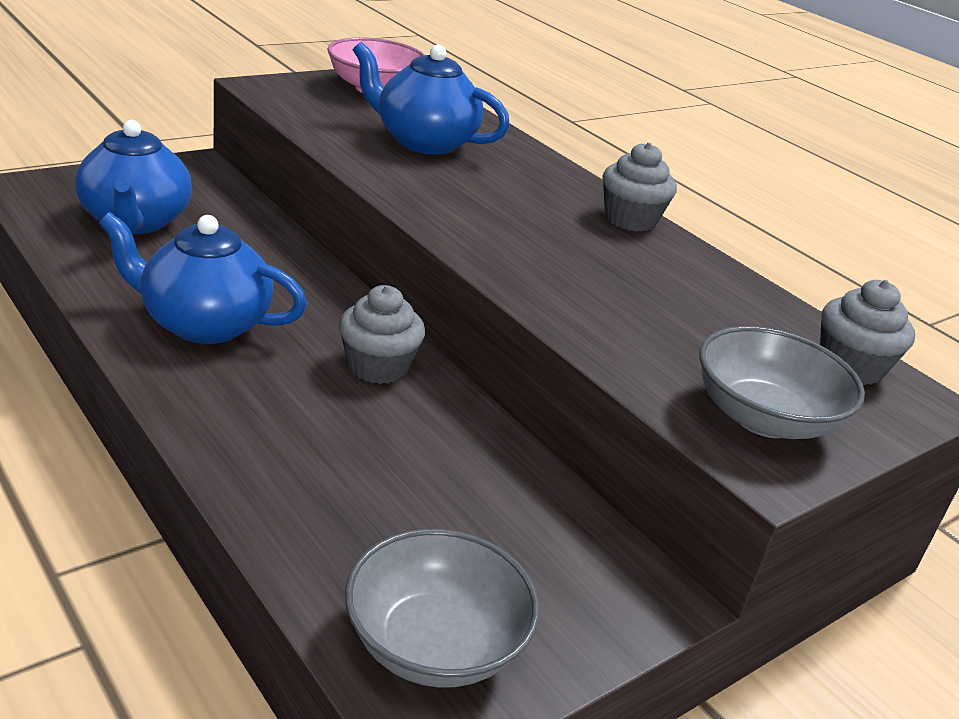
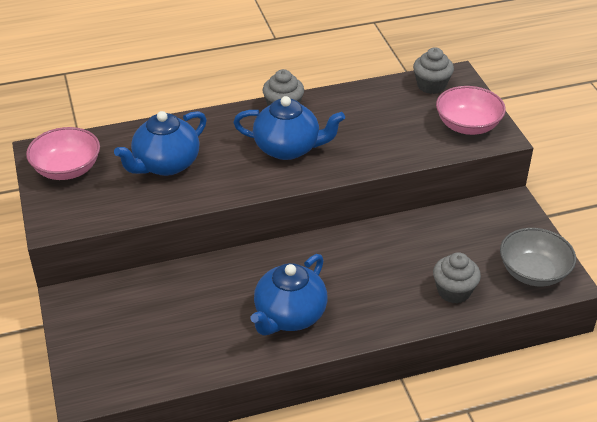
camera: 65 degrees left, 10 degrees up
(135, 221) = (154, 337): blue teapot -> blue teapot (288, 148)
(378, 367) = (342, 252): grey cupcake -> grey cupcake (454, 291)
(763, 418) = (467, 125): grey bowl -> pink bowl

